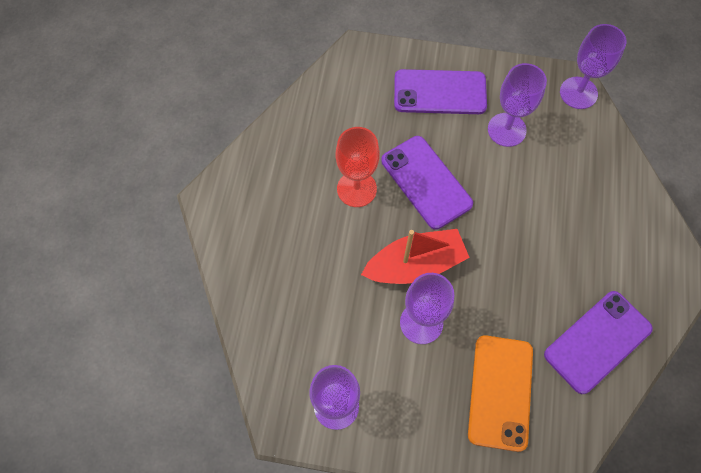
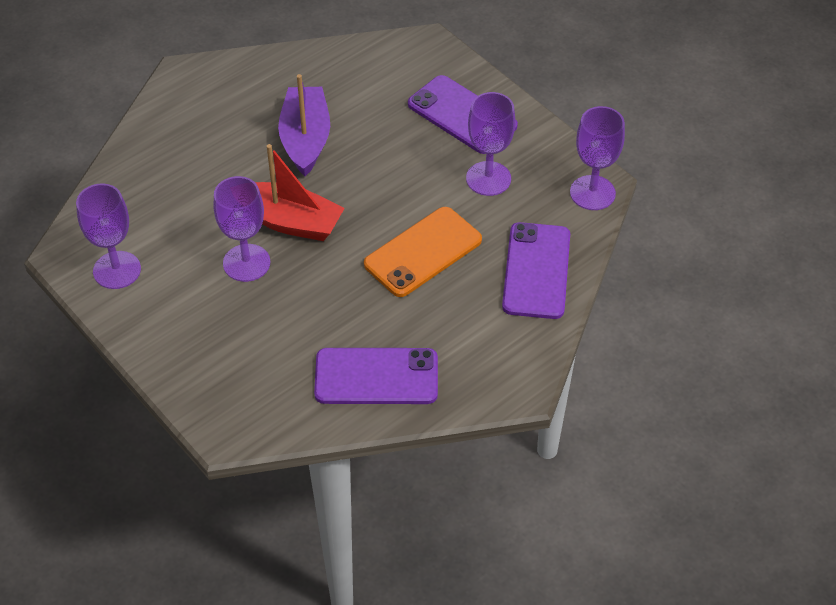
camera: 40 degrees right, 15 degrees down
(356, 189) = (305, 139): red goblet -> purple boat
(426, 182) = (369, 171): purple phone -> purple phone (536, 271)
(500, 392) = (252, 352): orange phone -> orange phone (423, 252)

